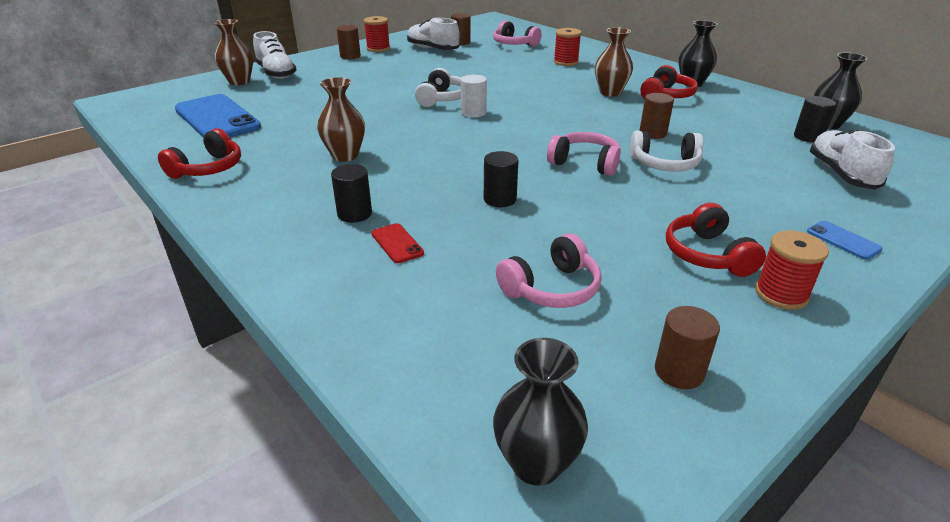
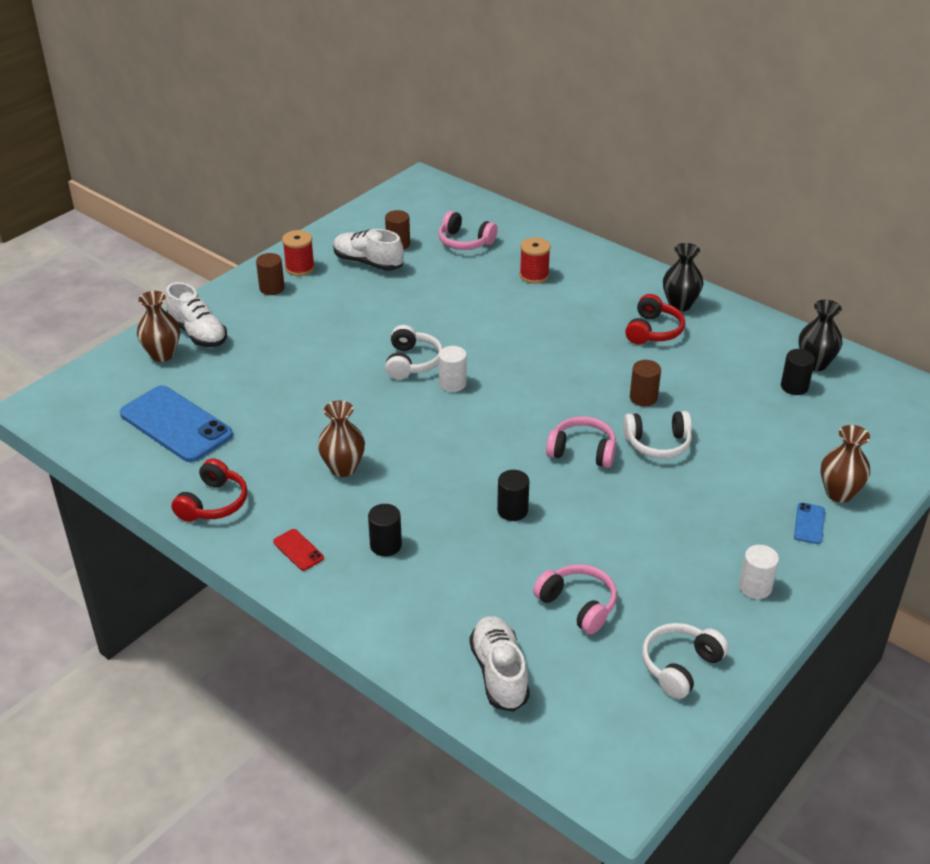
camera: 10 degrees left, 5 degrees up
(397, 243) = (437, 575): red phone -> red phone (298, 550)
(536, 463) = (593, 746): black vase -> none
(551, 288) = (577, 605): pink headphones -> pink headphones turned 90 degrees counterclockwise
(610, 92) = (592, 331): brown vase -> brown vase (839, 493)
(679, 372) = (680, 666): brown cylinder -> white headphones
(707, 254) = (699, 553): red headphones -> none
(781, 294) = (755, 587): red spool -> white cylinder
(841, 174) = (818, 439): white shoe -> white shoe (499, 673)
(843, 240) = (809, 523): blue phone -> blue phone turned 60 degrees clockwise

